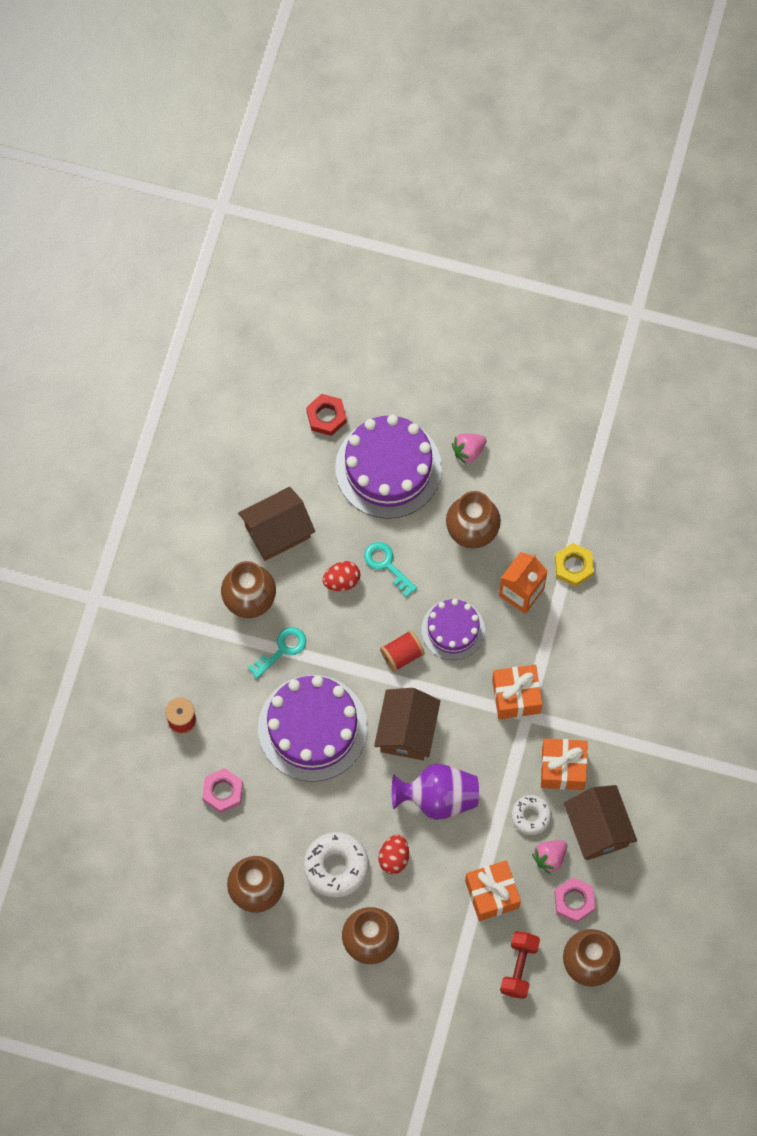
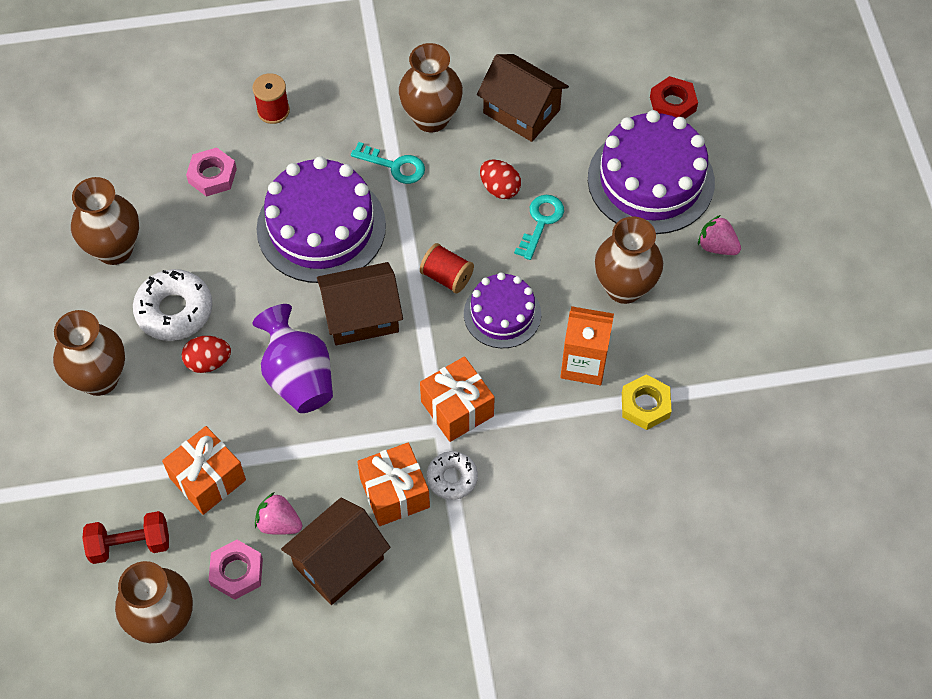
camera: 65 degrees right, 10 degrees down
(531, 816) = (321, 482): white donut -> white donut (452, 478)

